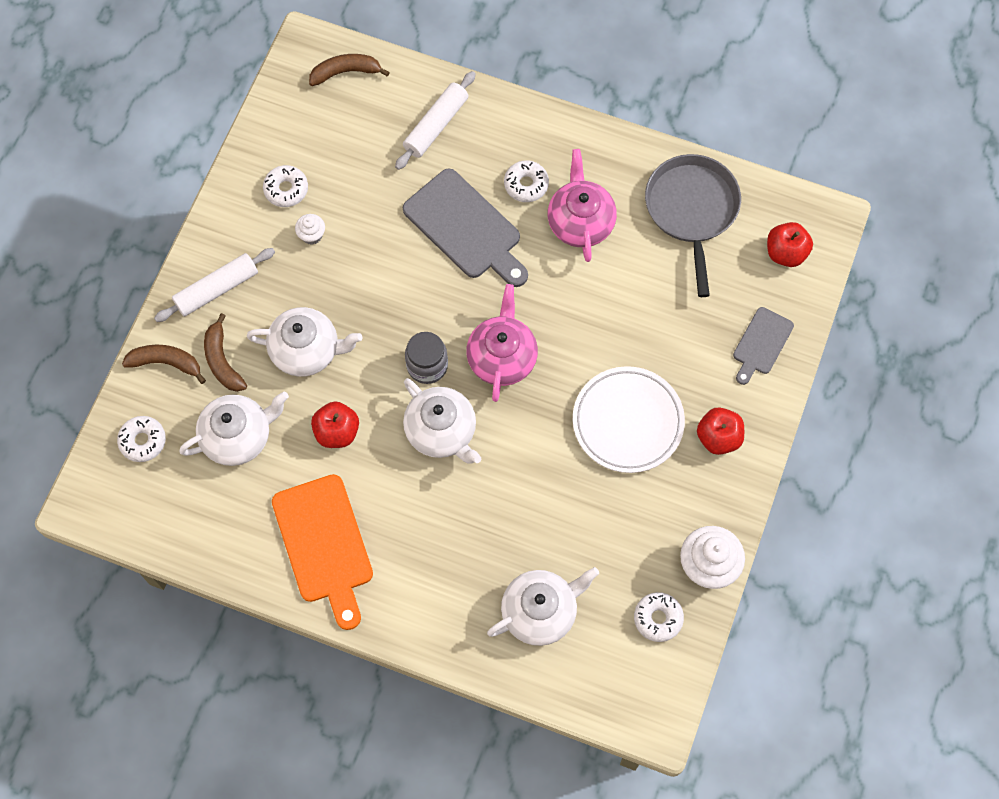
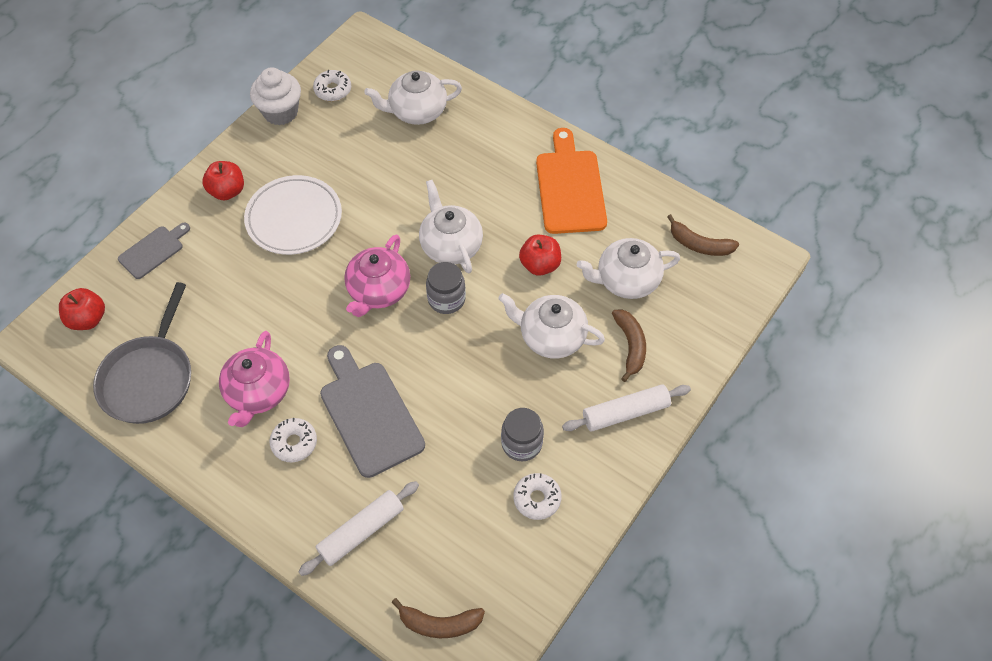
camera: 165 degrees left, 10 degrees down
(143, 441) = (711, 295): white donut -> none
(166, 363) = (683, 356): brown banana -> brown banana (699, 244)
(312, 235) = (521, 443): white cupcake -> grey jar

